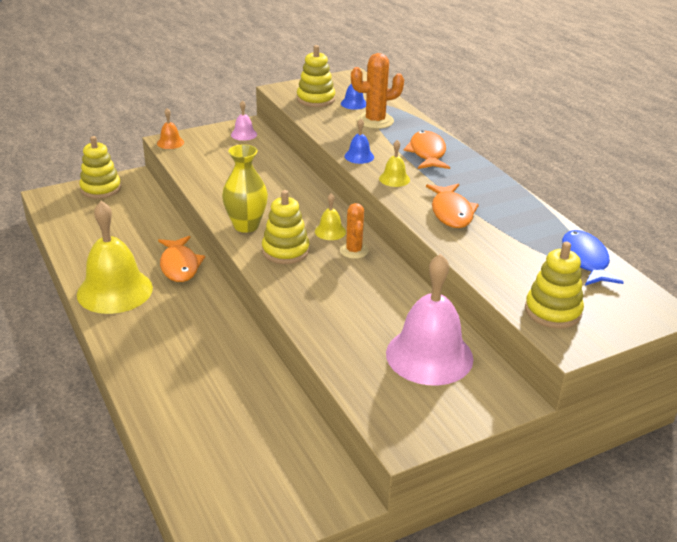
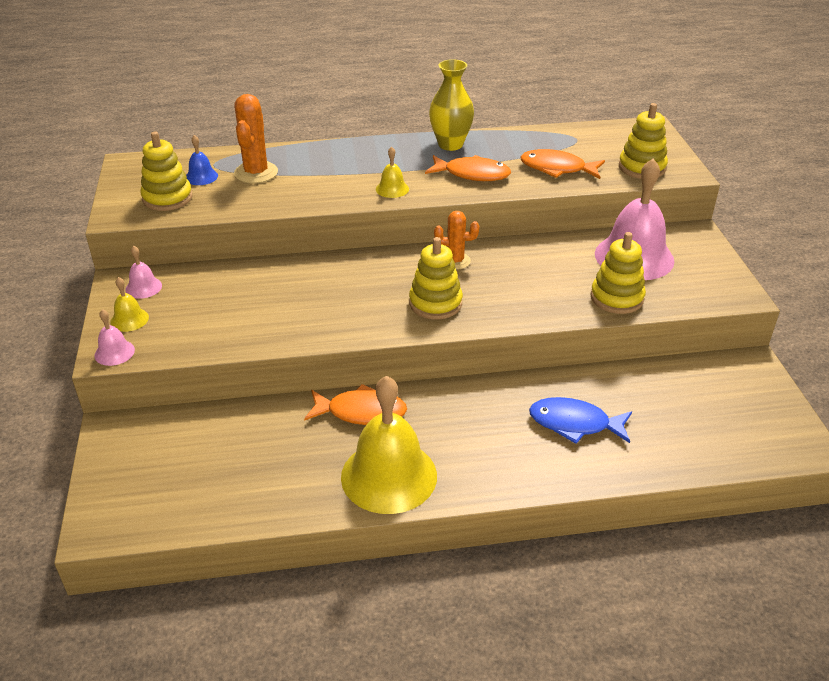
camera: 70 degrees left, 5 degrees up
(101, 189) = (119, 465): yellow stacking toy -> yellow stacking toy (616, 298)
(170, 142) = (114, 352): orange bell -> pink bell
(246, 226) = (369, 321): yellow vase -> yellow vase (450, 144)
(330, 231) = (411, 268): yellow bell -> yellow bell (129, 319)
(359, 156) = (331, 198): blue bell -> none
(427, 153) = (350, 160): orange fish -> orange fish (557, 168)
(585, 260) = (574, 136): blue fish -> blue fish (574, 424)

